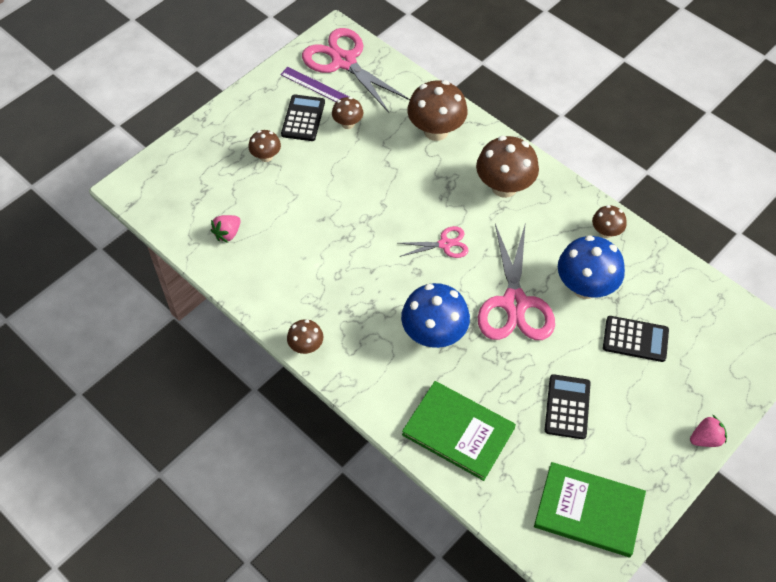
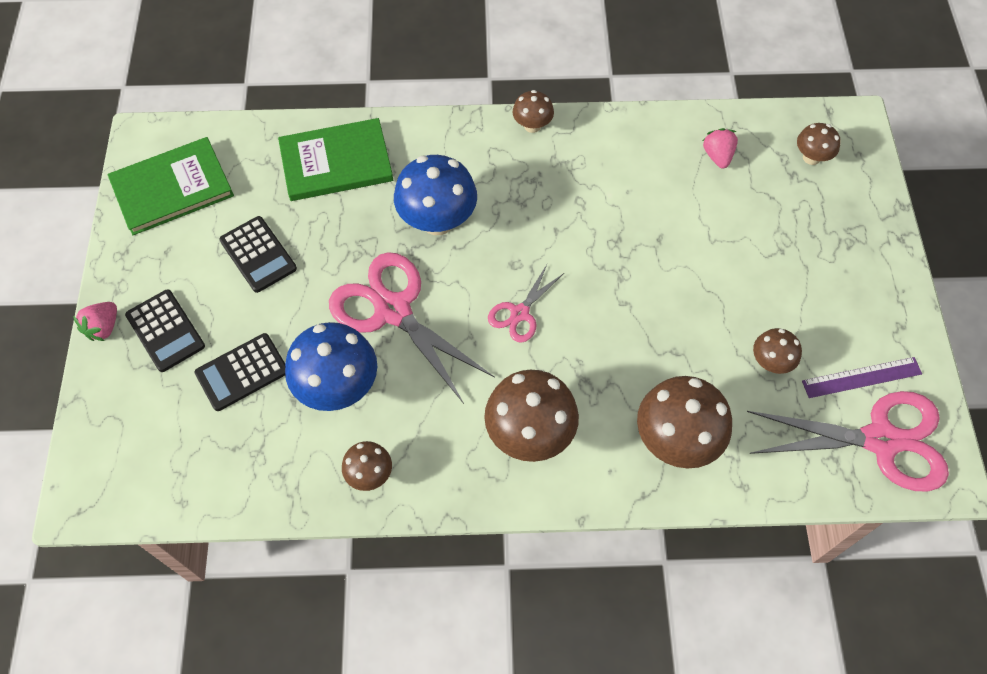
camera: 135 degrees right, 5 degrees up
(266, 156) = (791, 254): brown mushroom -> brown mushroom (811, 157)
(303, 118) = (819, 326): black calculator -> black calculator (165, 331)

